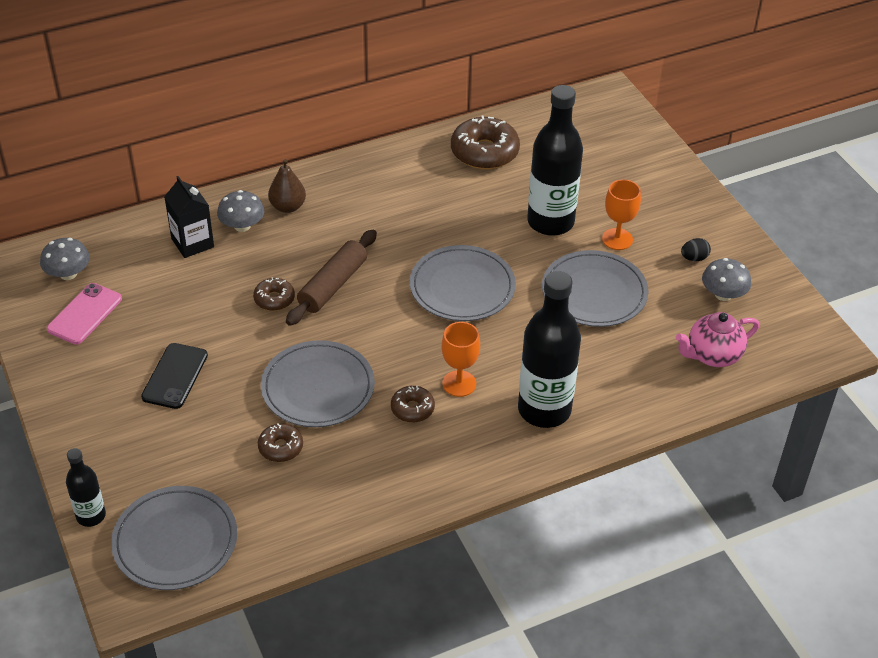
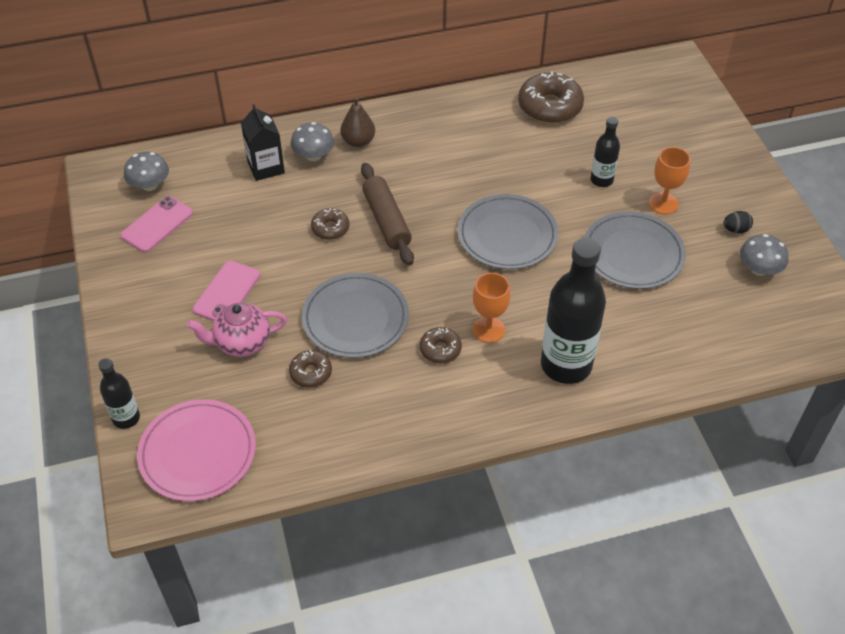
camera: 10 degrees right, 5 degrees up
(175, 376) = (226, 292): black phone -> pink phone
(175, 541) = (198, 453): grey plate -> pink plate
(333, 285) = (386, 221): brown rolling pin -> brown rolling pin turned 60 degrees counterclockwise
(550, 222) = (601, 180): black bottle -> black bottle, size x0.51
(712, 355) = (739, 329): pink teapot -> pink teapot (242, 343)

